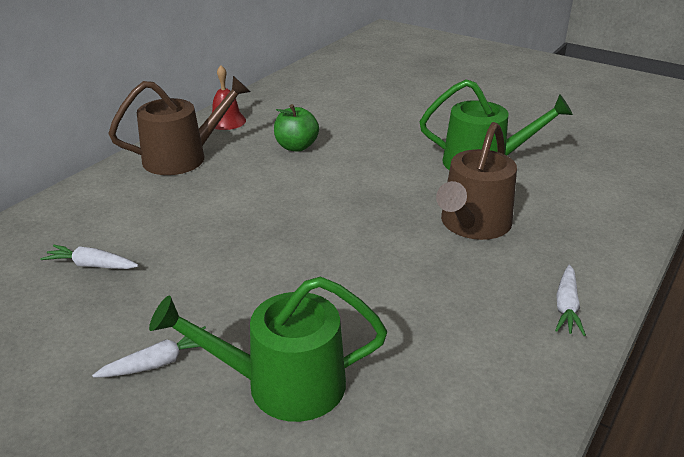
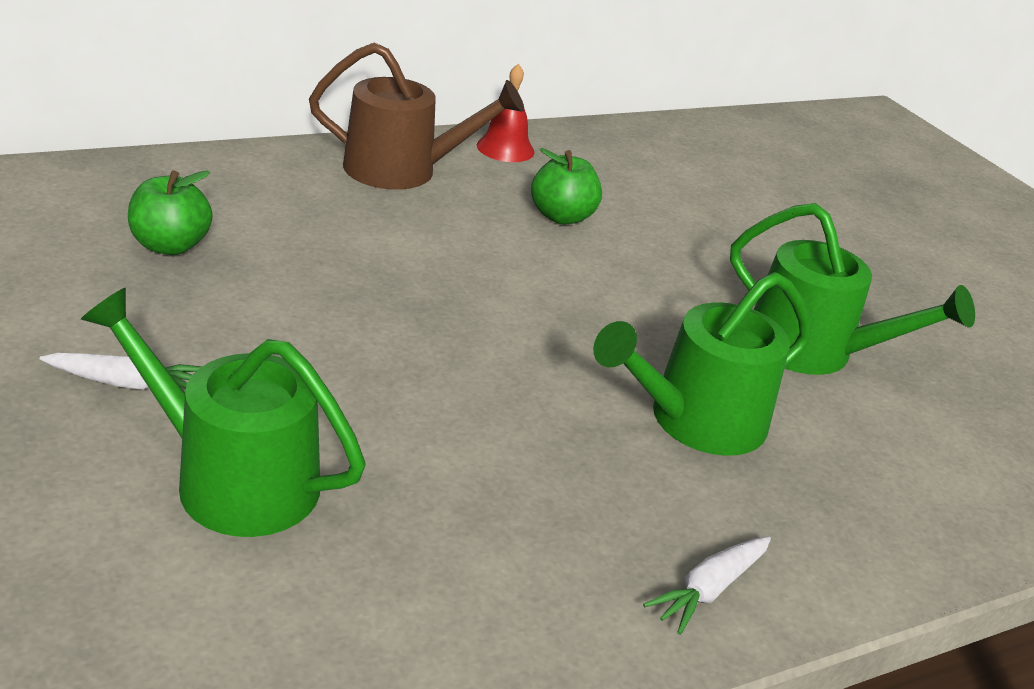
camera: 25 degrees right, 0 degrees up
(92, 265) = (170, 245): white carrot -> green apple
(472, 224) = (696, 421): brown watering can -> green watering can

